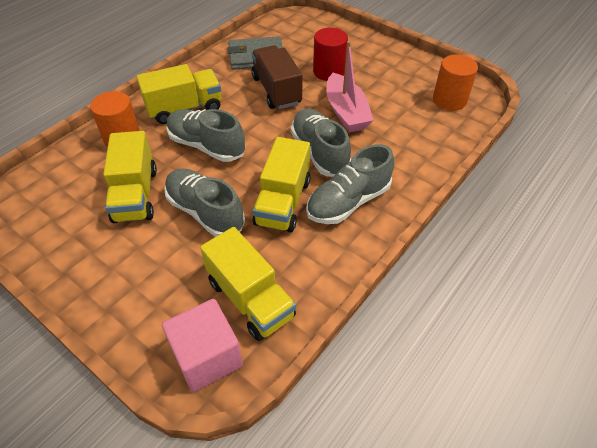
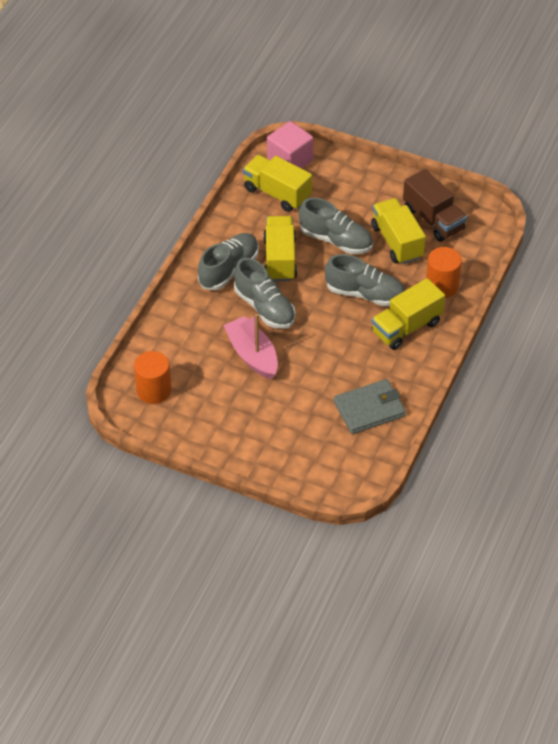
camera: 165 degrees right, 0 degrees up
(276, 90) = (328, 367): brown truck -> brown truck (433, 219)
(329, 72) = (283, 403): red cylinder -> none

